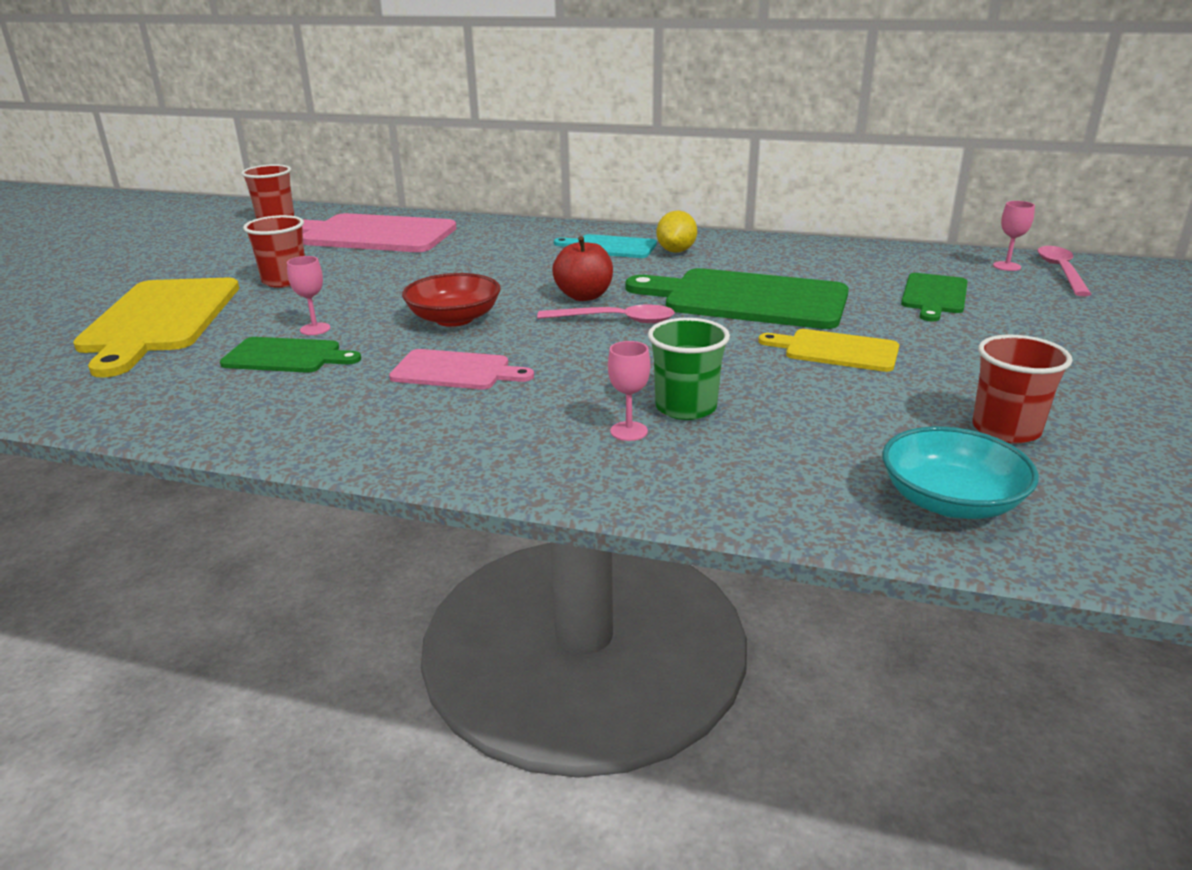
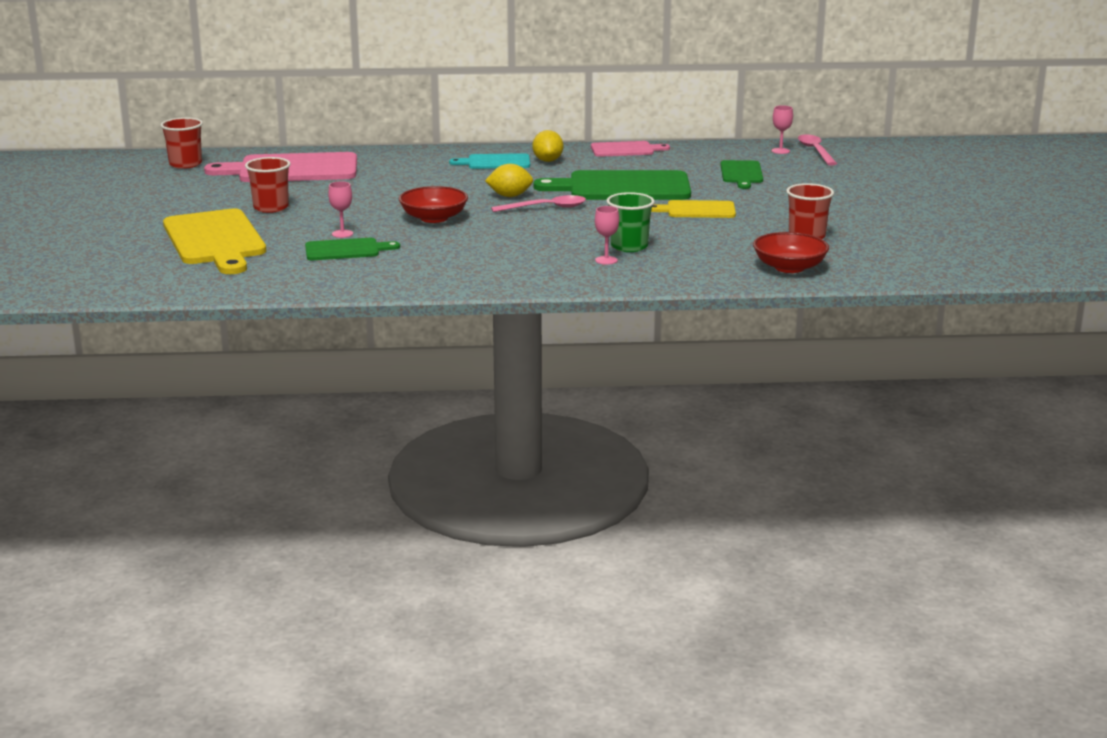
camera: 20 degrees left, 5 degrees down
(455, 371) = (471, 245): pink cutting board -> pink cutting board (625, 149)
(584, 296) = (509, 196): red apple -> yellow lemon
(950, 501) = (789, 267): turquoise bowl -> red bowl

